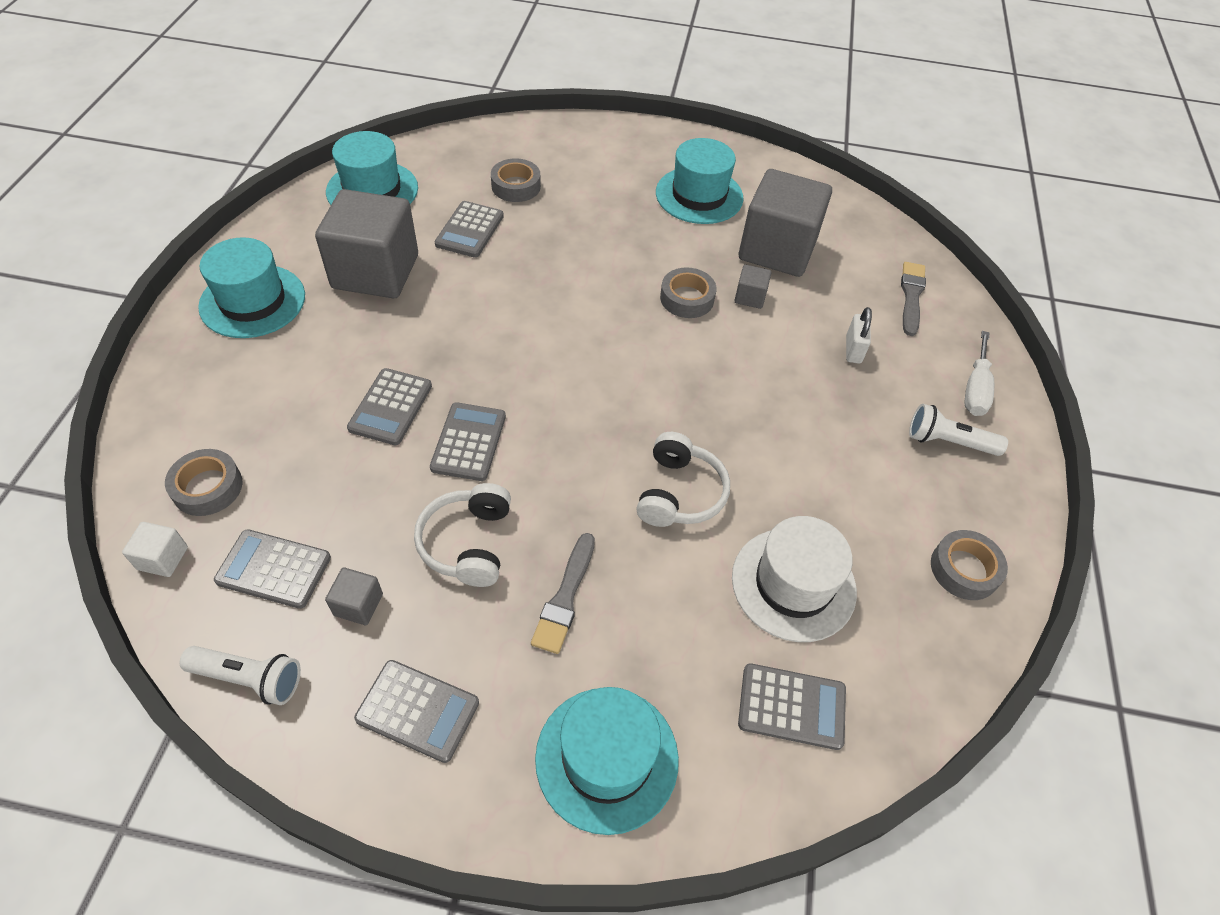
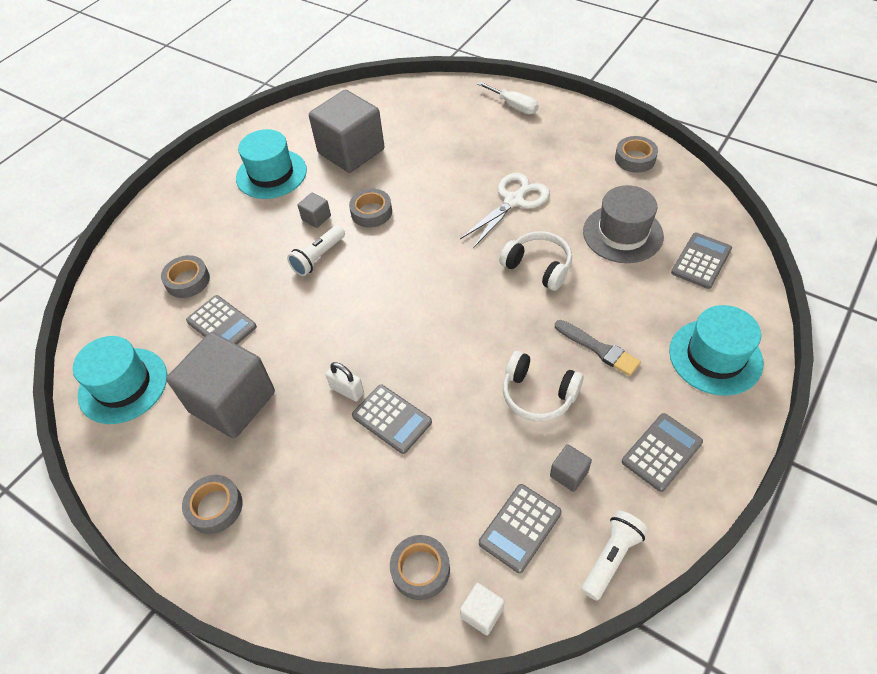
camera: 60 degrees left, 0 degrees up
(252, 301) = (215, 507): turquoise hat -> grey tape
(469, 442) = (448, 374): grey calculator -> none
(750, 297) = (388, 179): grey cube -> grey cube (316, 218)
(785, 436) = (514, 201): none -> white scissors
(793, 584) = (622, 234): white hat -> grey hat
(853, 350) = (459, 146): white padlock -> white padlock (347, 390)
(911, 296) = (428, 104): grey brush -> none
(948, 442) = (547, 132): white flashlight -> white flashlight (318, 257)

